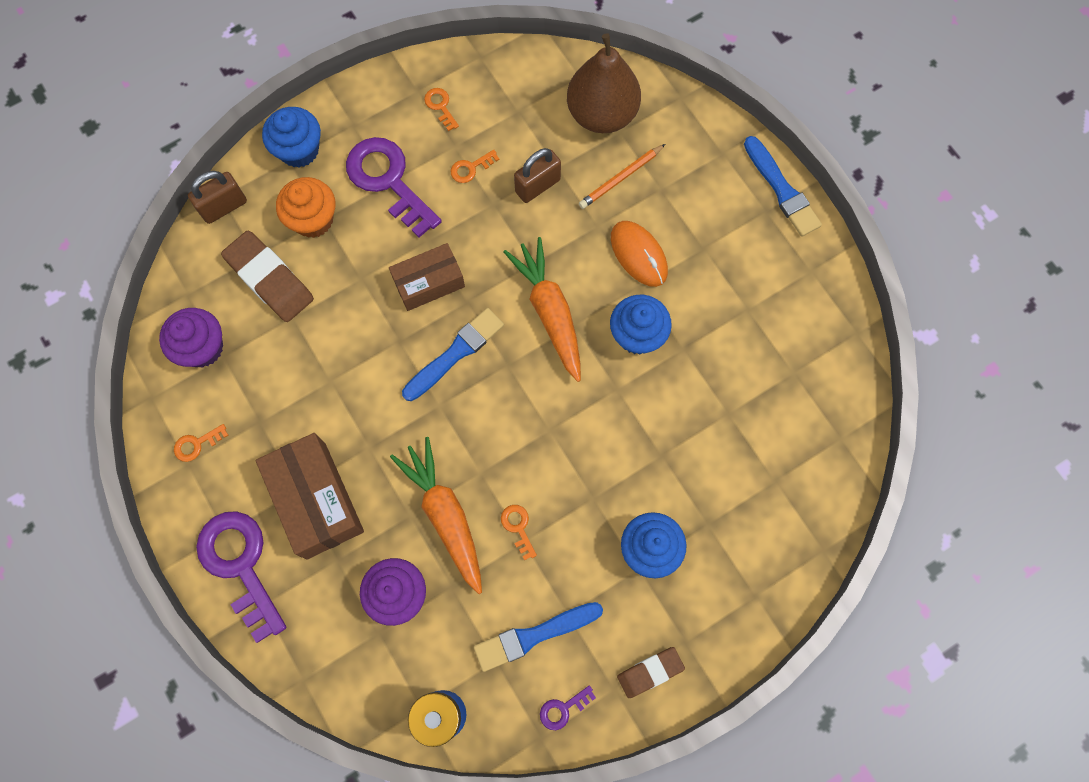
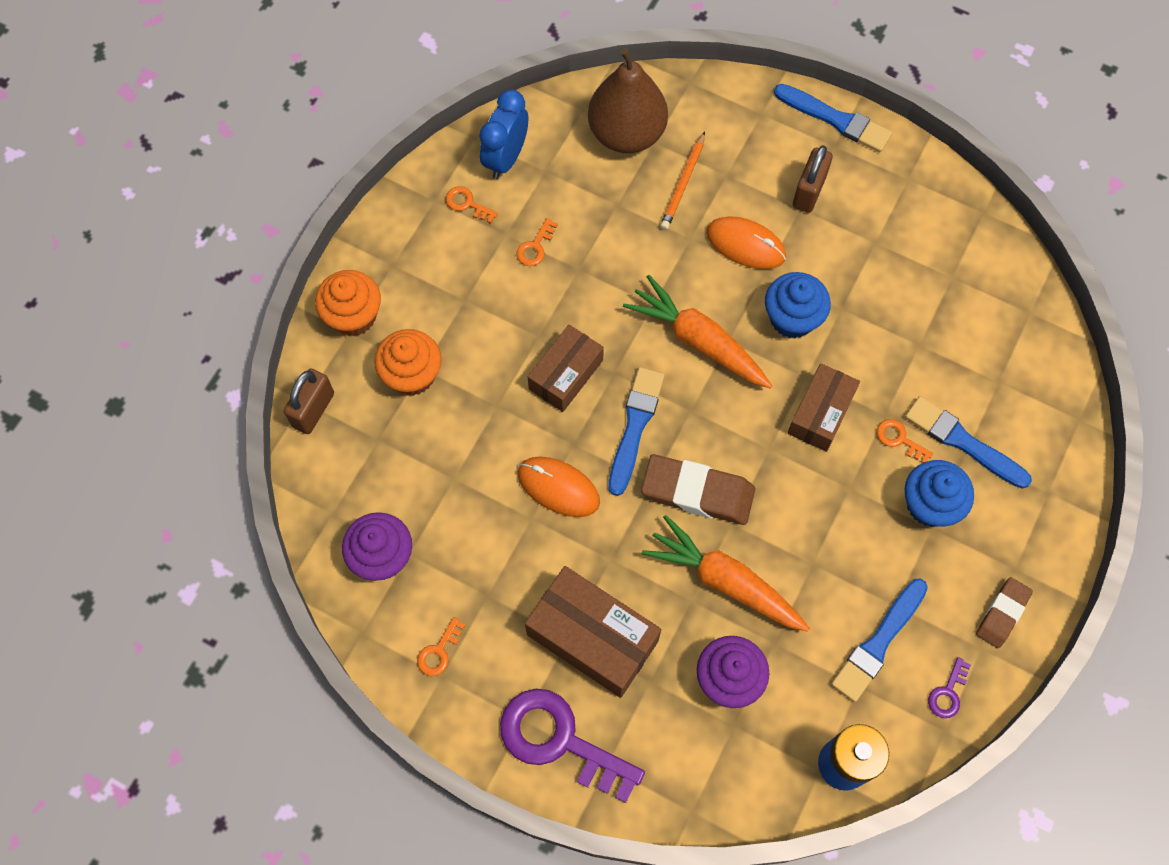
camera: 30 degrees left, 5 degrees down
(270, 279) = (407, 455): brown eraser -> brown eraser (697, 492)
(299, 150) = (353, 316): blue cupcake -> orange cupcake
(365, 369) = (558, 488): none -> orange mouse
(388, 181) = (462, 300): purple key -> none
(494, 85) = (506, 158): none -> blue clock
(518, 527) = (799, 553): orange key -> orange key (899, 439)
(537, 186) = (610, 230): brown padlock -> brown padlock (808, 191)
(609, 425) = (820, 413): none -> brown box
(711, 514) = (963, 442): none -> blue brush

